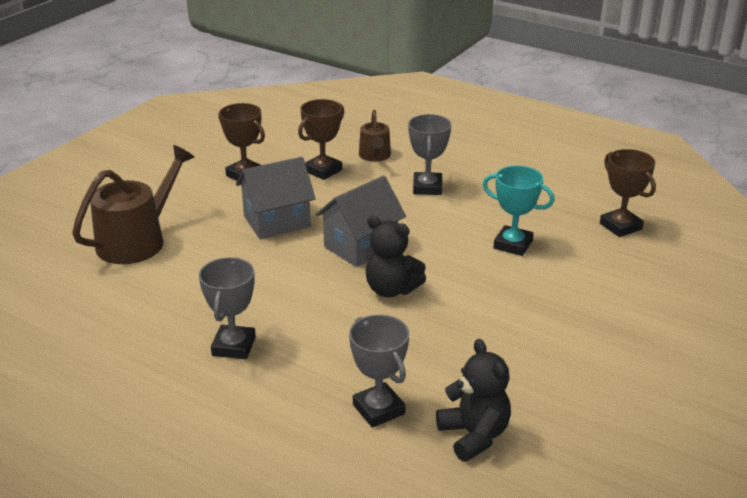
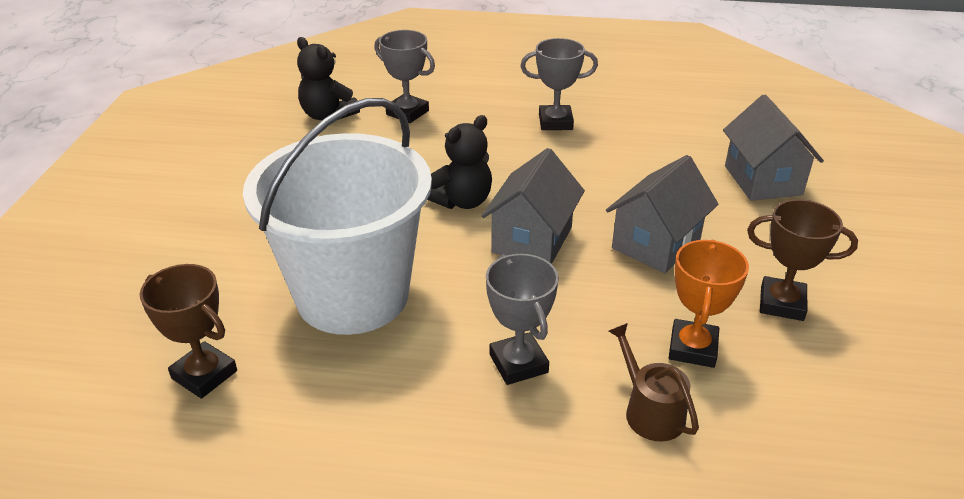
camera: 155 degrees right, 5 degrees up
(137, 241) = (763, 180): brown watering can -> grey house
(234, 346) = (555, 122): grey trophy -> grey trophy turned 75 degrees counterclockwise
(323, 170) = (693, 348): brown trophy -> orange trophy
(391, 289) = (462, 201): black teddy bear -> black teddy bear turned 135 degrees clockwise
(513, 245) = (352, 295): turquoise trophy -> white bucket

